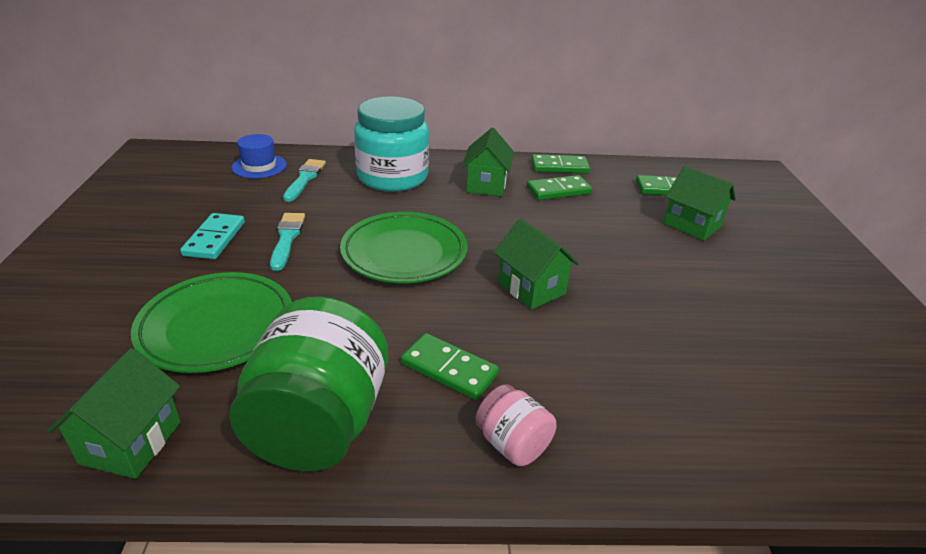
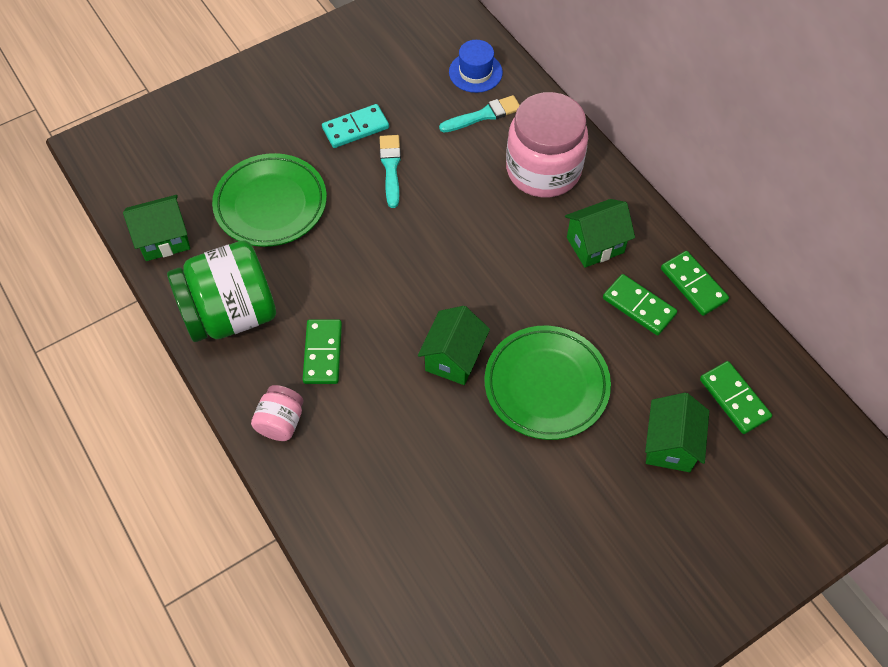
camera: 60 degrees right, 25 degrees up
(287, 238) = (391, 167): turquoise brush -> turquoise brush turned 60 degrees counterclockwise
(392, 177) = (543, 170): turquoise jar -> pink jar
(404, 253) = (432, 250): green plate -> green plate (546, 385)

